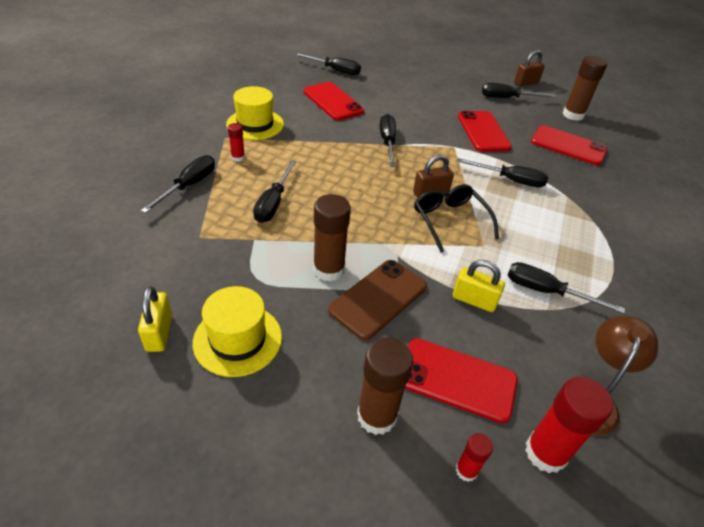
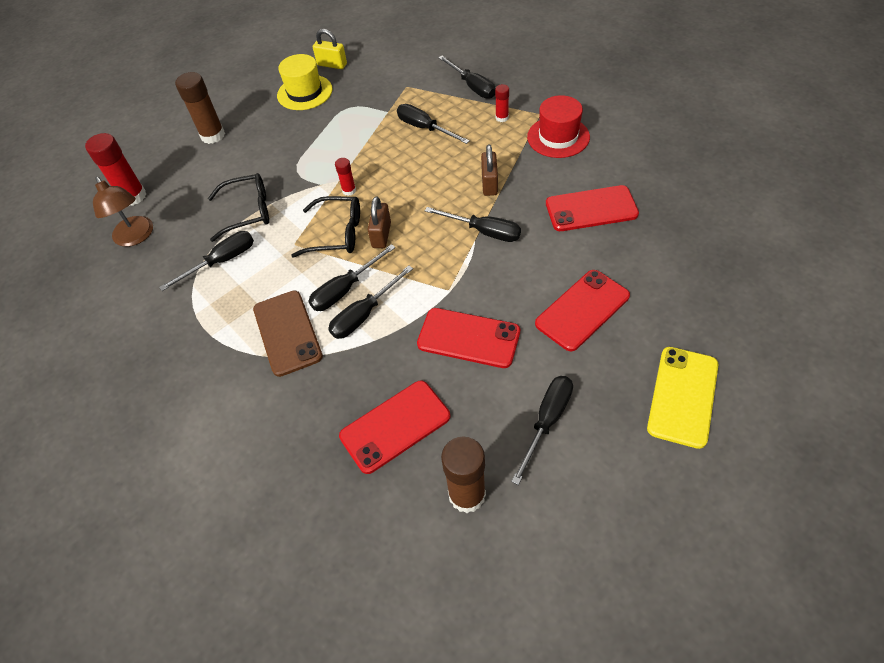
camera: 125 degrees right, 10 degrees up
(255, 124) = (558, 137): yellow hat -> red hat
(328, 269) = (332, 142): brown glue stick -> none
(335, 70) = (680, 233): black screwdriver -> black screwdriver (345, 289)
(378, 298) = (288, 160): brown phone -> brown phone (287, 333)
(452, 65) = (683, 396): none -> yellow phone
(456, 379) = (203, 177): red phone -> red phone (582, 310)
(466, 470) = (156, 160): red glue stick -> red glue stick (349, 190)
(474, 300) = (248, 212): yellow padlock -> black glasses
(526, 83) = (593, 487): brown padlock -> brown padlock (489, 184)

